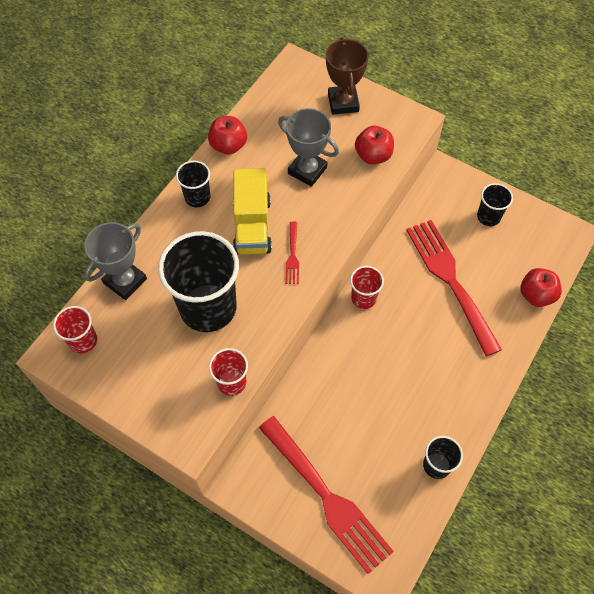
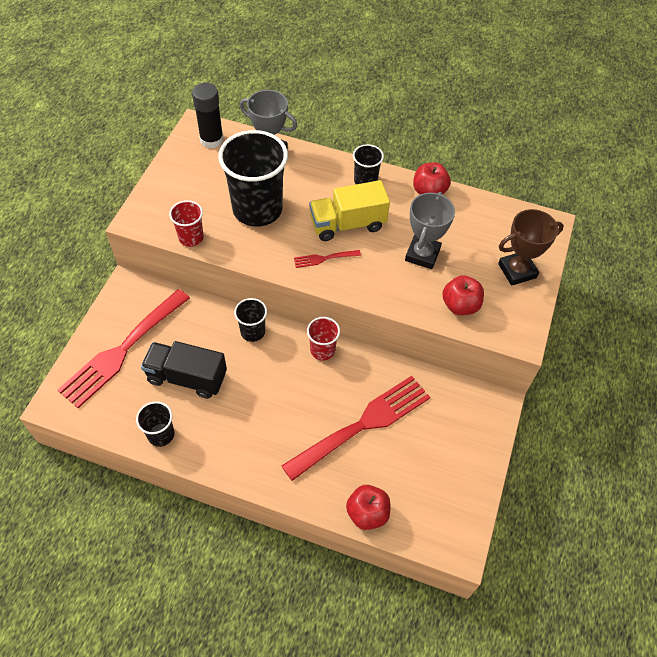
camera: 75 degrees right, 5 degrees down
(83, 341) = (211, 140): red cup -> black glue stick
(373, 431) = (187, 377): none -> black truck
(488, 216) = (454, 455): black cup -> black cup (252, 332)

